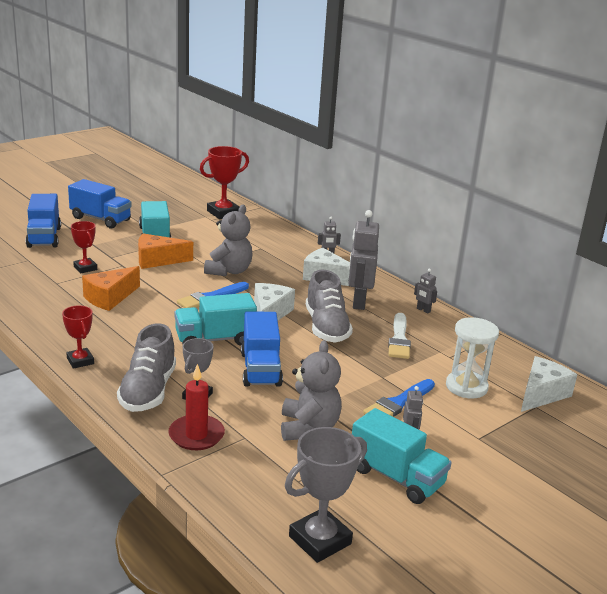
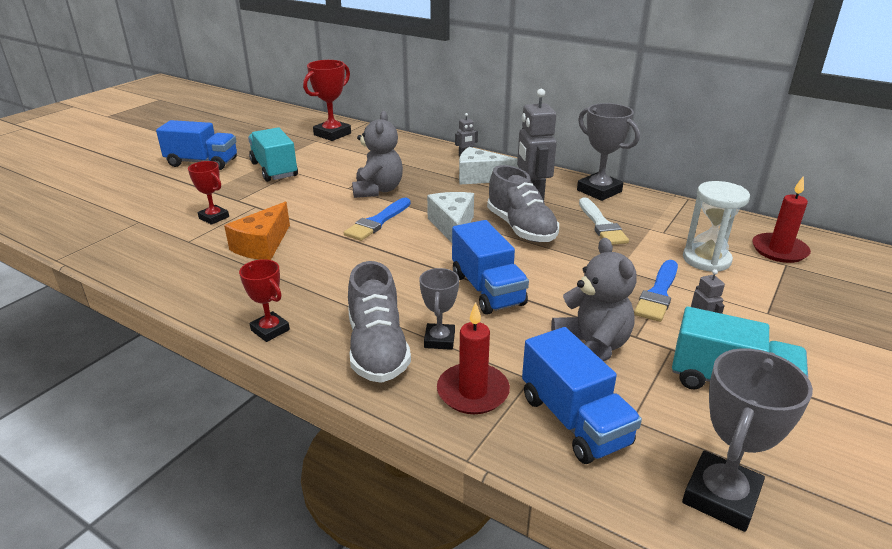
camera: 15 degrees left, 5 degrees up
(44, 237) = (146, 193): blue truck -> blue truck (574, 420)
(157, 260) = (293, 193): orange cheese -> none
(214, 339) = (413, 267): turquoise truck -> none
(423, 310) = (599, 191): grey robot -> grey trophy
(541, 394) = (779, 250): white cheese -> red candle

